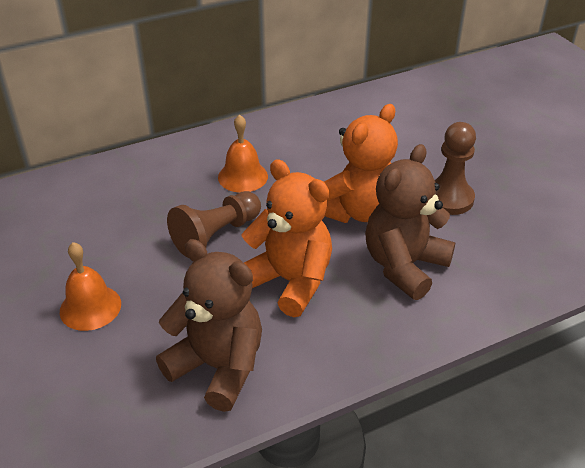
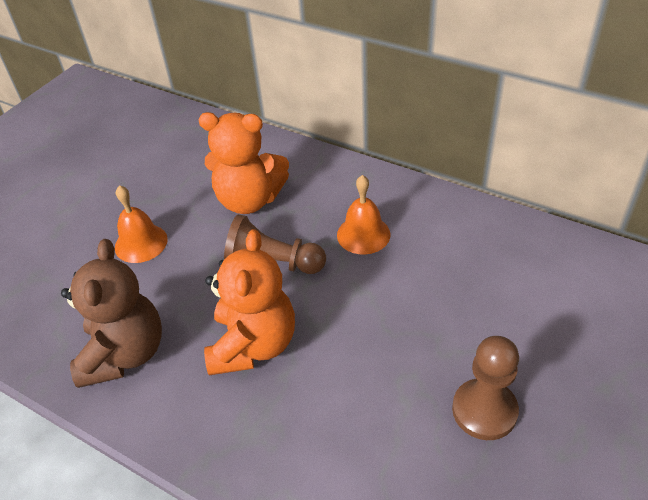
camera: 60 degrees right, 5 degrees up
(356, 211) = (390, 341): orange teddy bear -> orange teddy bear (249, 200)
(404, 266) = (341, 423): brown teddy bear -> none

